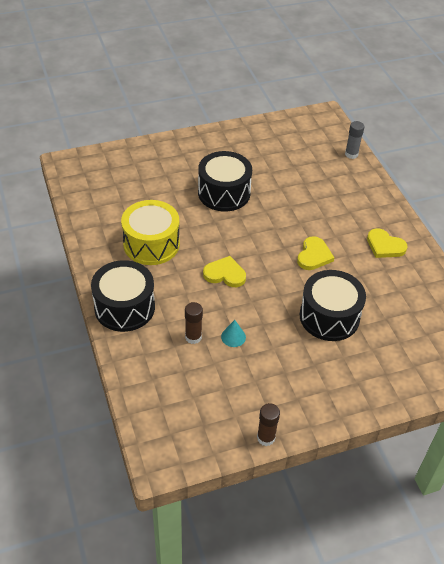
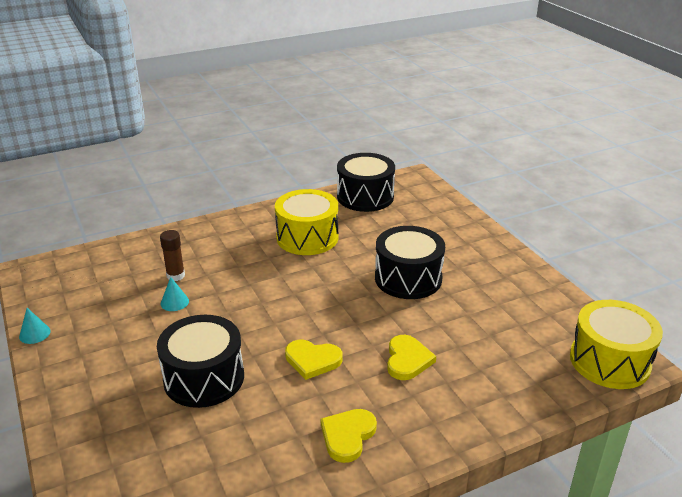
camera: 85 degrees right, 15 degrees down
(124, 307) = (216, 232): black drum -> black drum (365, 197)
(225, 274) = (269, 289): yellow heart -> yellow heart (407, 360)
(266, 438) = (34, 333): brown glue stick -> turquoise cone
(323, 124) = (609, 361): none -> yellow drum
(351, 154) = (550, 395): grey glue stick -> none

